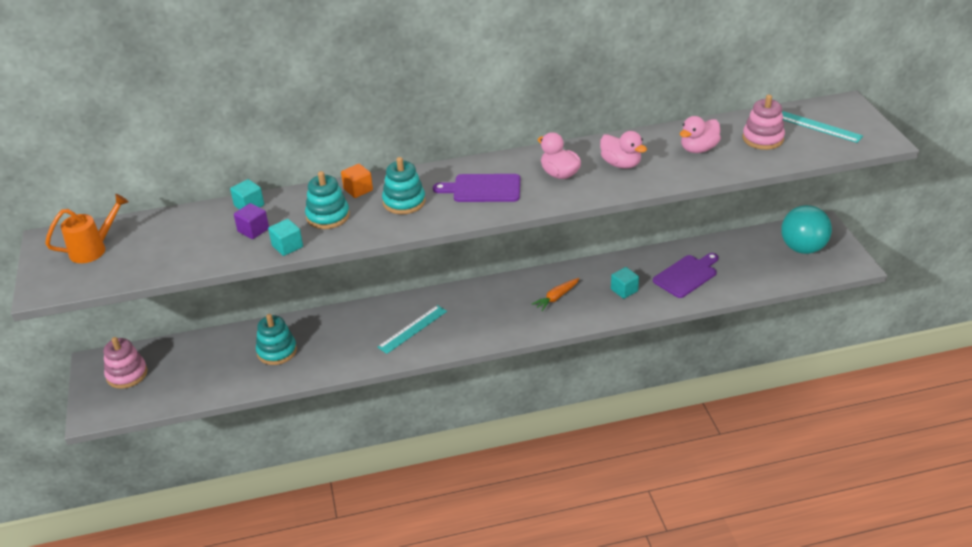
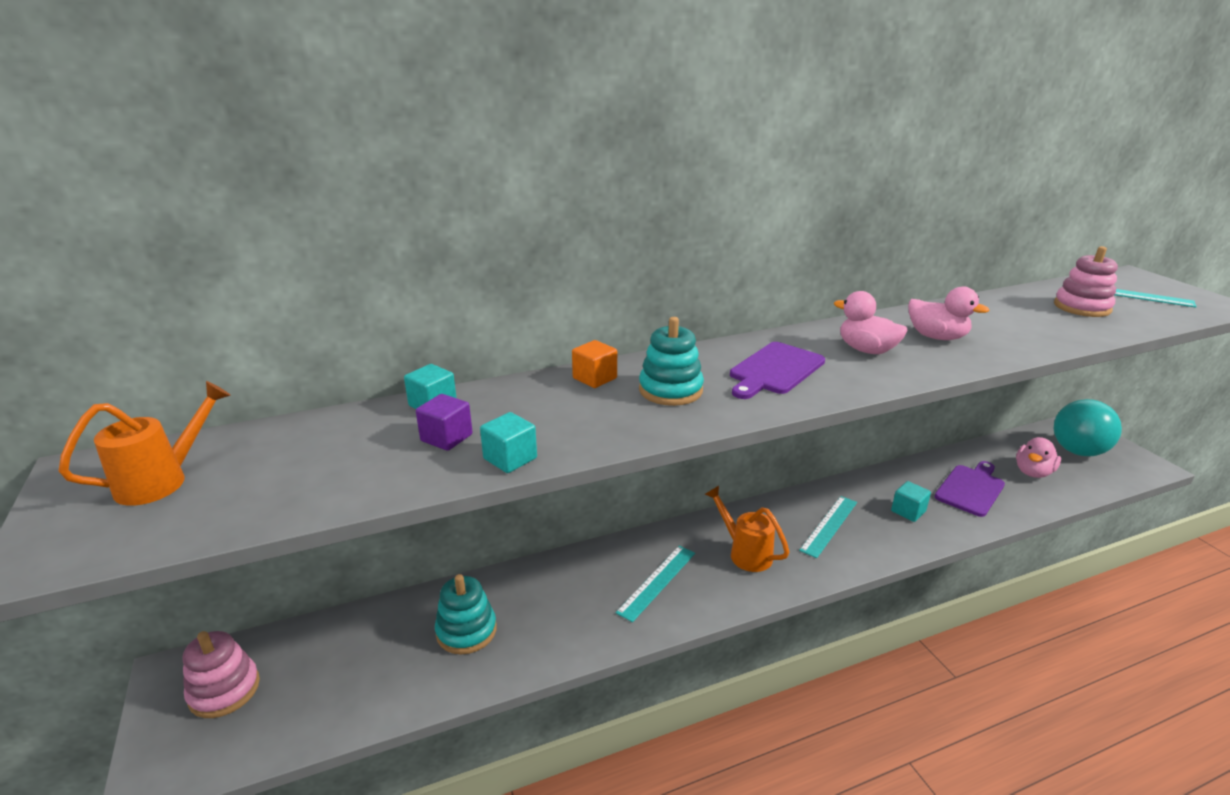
camera: 10 degrees left, 10 degrees down
(328, 216) = (562, 413): turquoise stacking toy -> none
(483, 189) = (775, 370): purple cutting board -> purple cutting board turned 45 degrees counterclockwise
(483, 313) = (744, 552): none -> orange watering can
(556, 297) = (829, 525): orange carrot -> turquoise ruler
(698, 149) = (1017, 319): pink duck -> pink duck (1033, 472)

